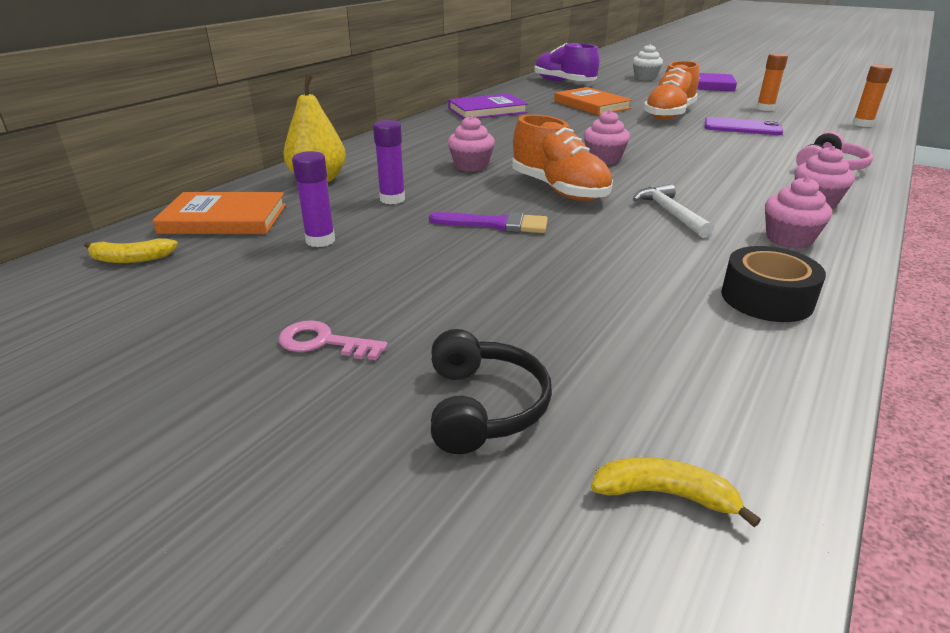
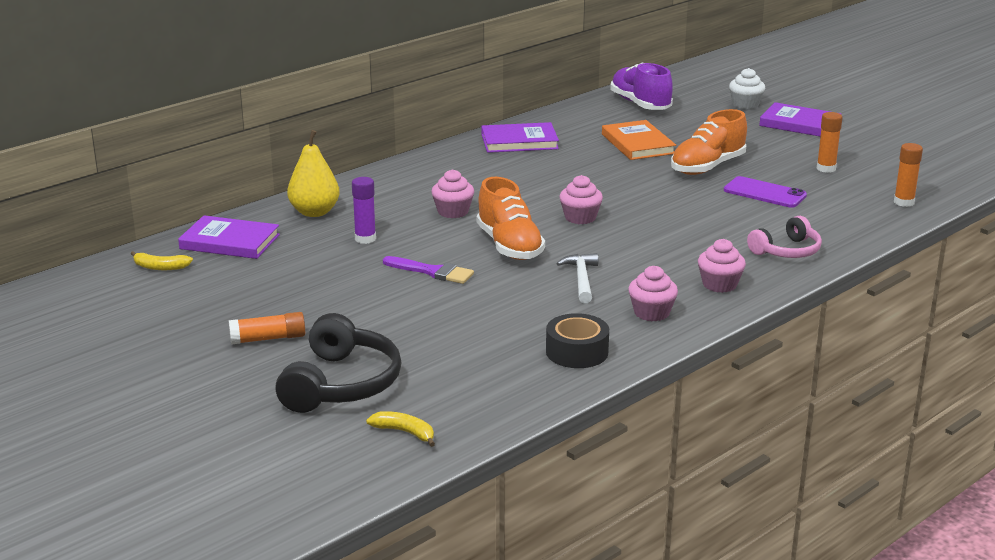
camera: 15 degrees right, 5 degrees down
(224, 219) = (229, 242): orange book -> purple book
(320, 240) = (293, 269): purple glue stick -> none
(324, 342) = (268, 339): pink key -> orange glue stick
(483, 406) = (340, 384): black headphones -> black headphones, size x1.56

